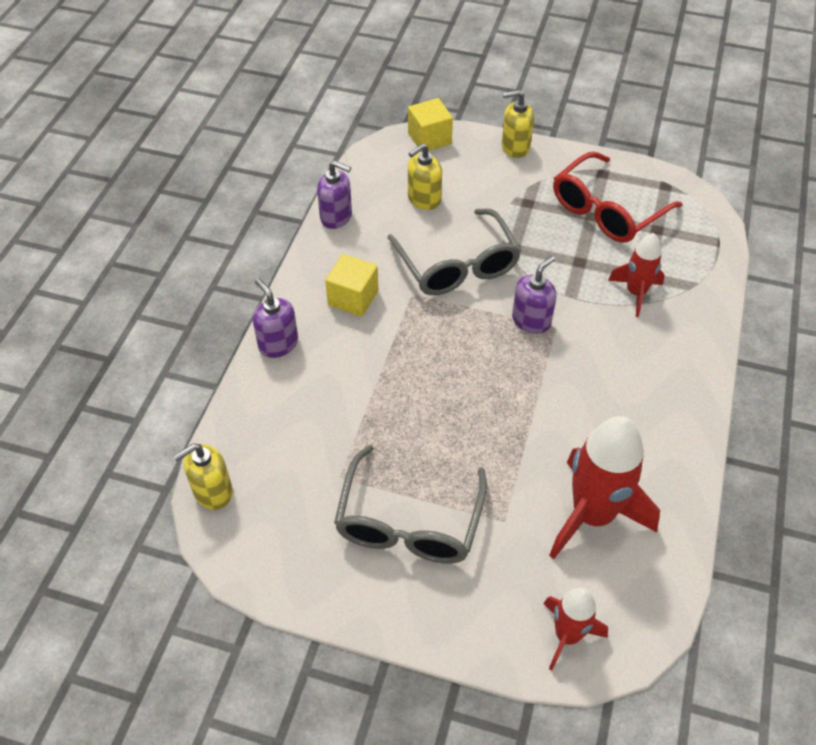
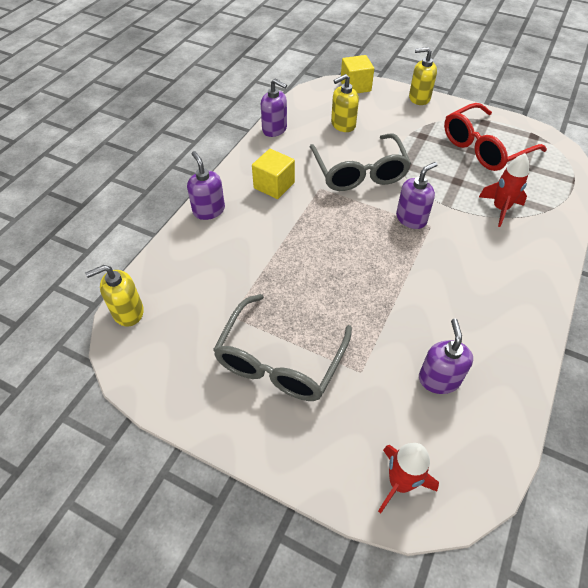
camera: 10 degrees right, 0 degrees up
(592, 515) = (439, 379): red rocket -> purple soap dispenser

